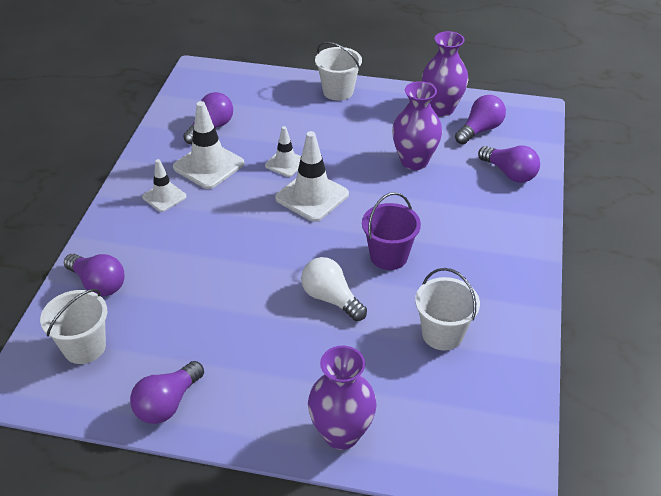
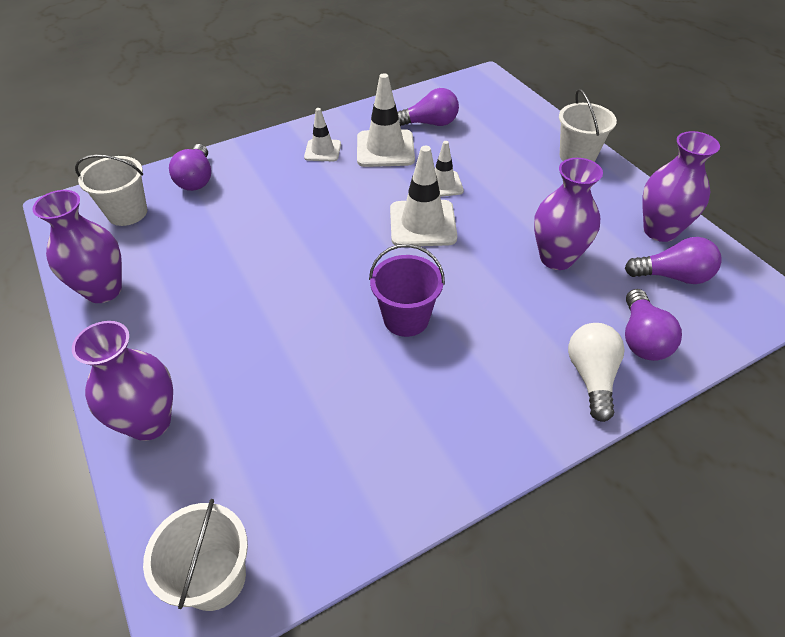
camera: 50 degrees right, 5 degrees up
(167, 403) = (103, 290): purple light bulb -> purple vase
(331, 298) = (309, 313): white light bulb -> white light bulb (591, 376)
(442, 334) = (343, 423): white bucket -> white bucket (215, 578)

